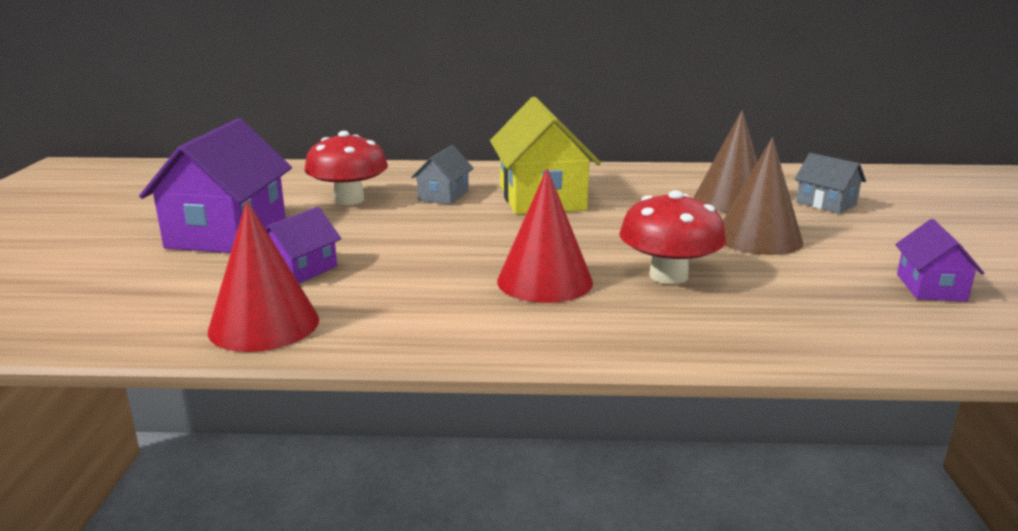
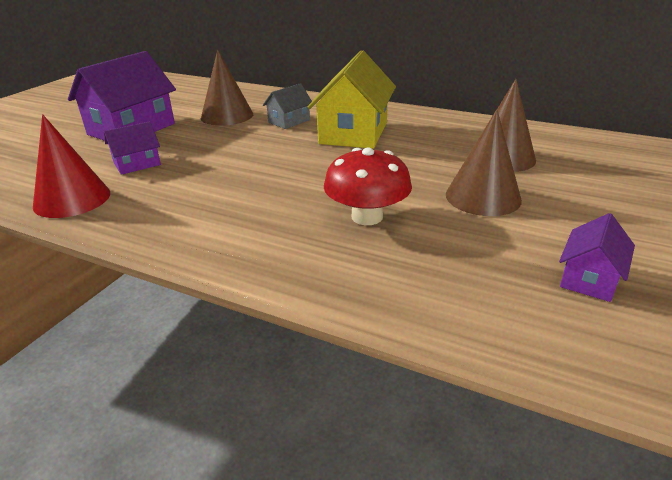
camera: 25 degrees right, 10 degrees up
(349, 200) = (227, 116): red mushroom -> brown cone
(544, 281) = (272, 203): red cone -> none
(826, 204) = (587, 174): grey house -> none

